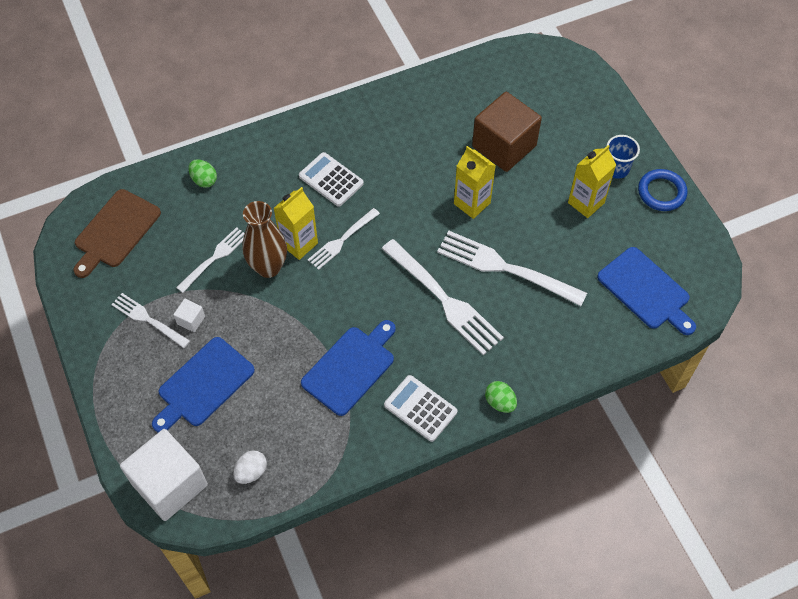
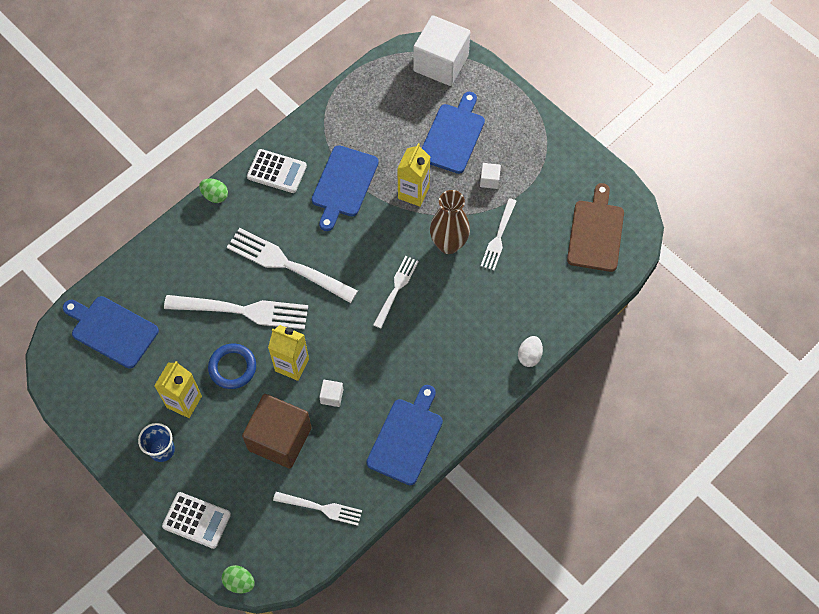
camera: 160 degrees right, 5 degrees up
(148, 319) = (524, 169): white fork -> white fork (321, 508)
(204, 180) = (547, 306): green egg -> green egg (239, 582)
(251, 472) = (386, 89): white egg -> white egg (529, 356)
(299, 244) = (432, 273): yellow carton -> yellow carton (413, 193)
(331, 180) = (432, 345): white calculator -> white calculator (196, 520)
(389, 113) = (406, 438): none -> blue cutting board
(443, 165) = (332, 396): none -> white cube
(661, 192) = (113, 438): blue ring -> blue ring (232, 367)

